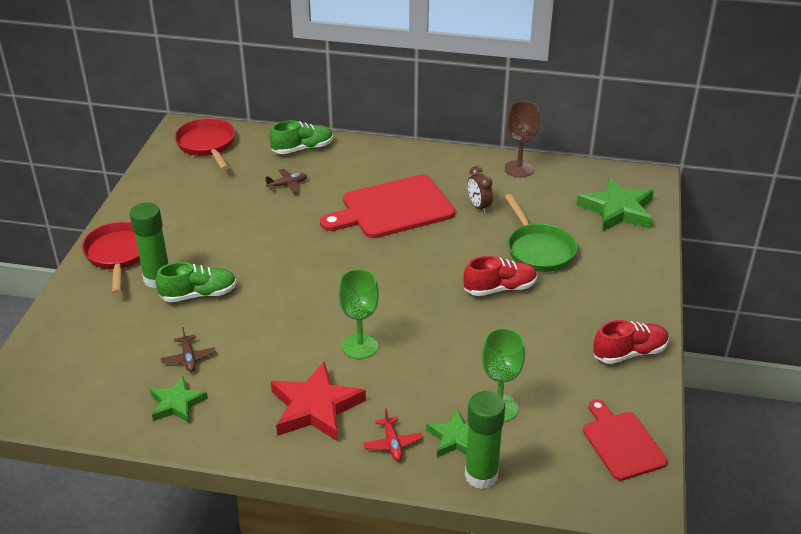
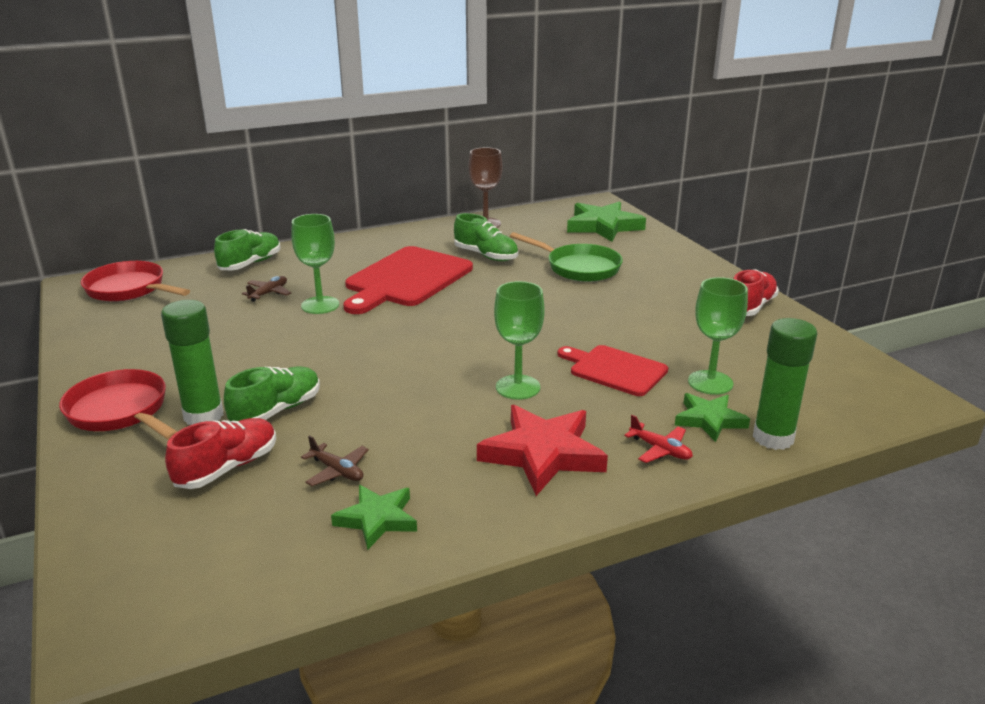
camera: 35 degrees left, 10 degrees down
(309, 211) = (320, 305): none -> green goblet
(479, 206) = (486, 256): brown clock -> green shoe
(500, 288) = (585, 302): red shoe -> red shoe (227, 468)
(621, 443) = (838, 366): red cutting board -> red cutting board (614, 370)

